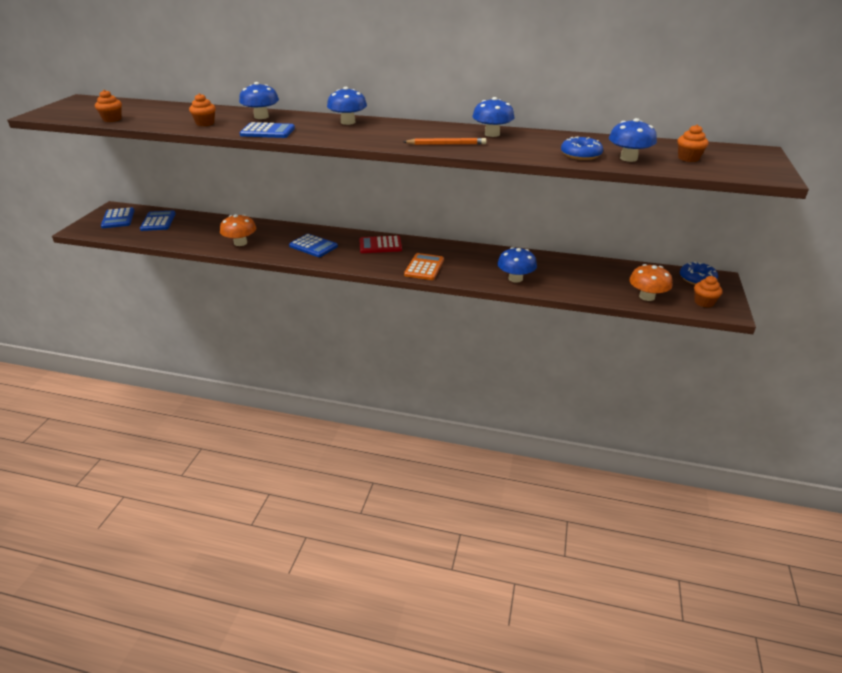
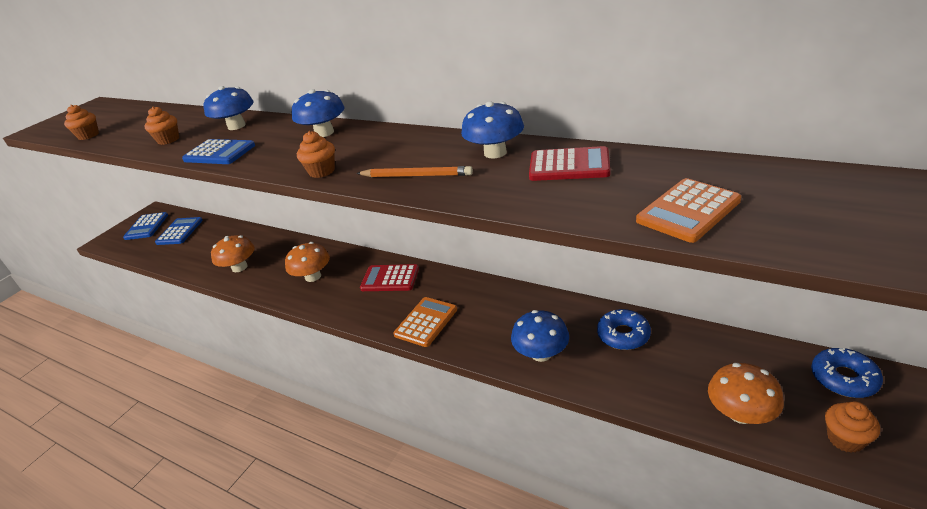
camera: 20 degrees right, 0 degrees up
(313, 246) = (313, 276): blue calculator -> orange mushroom
(546, 140) = (569, 165): none -> red calculator
(580, 155) = (607, 200): blue donut -> blue donut (623, 335)
(628, 158) = (688, 211): blue mushroom -> orange calculator
(688, 158) = (805, 212): orange cupcake -> orange cupcake (322, 171)

